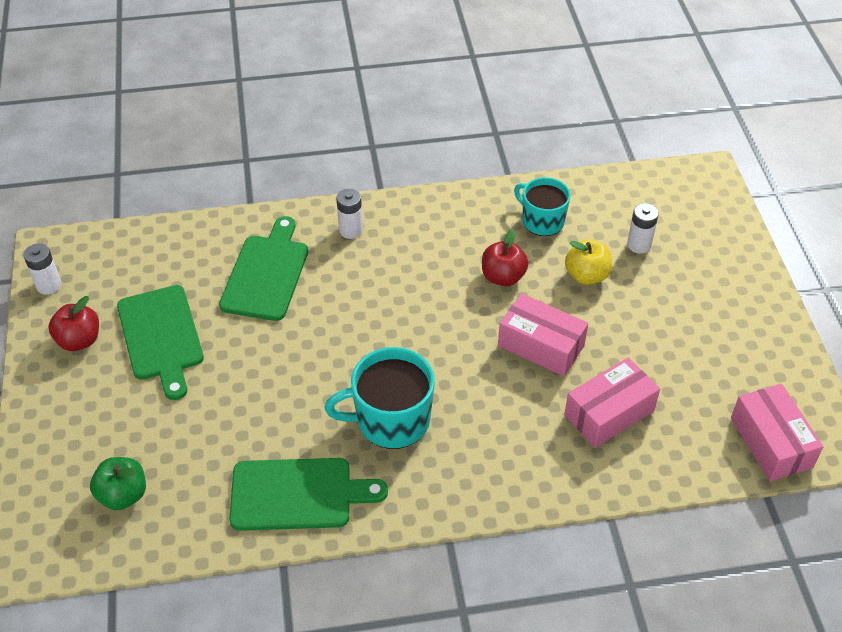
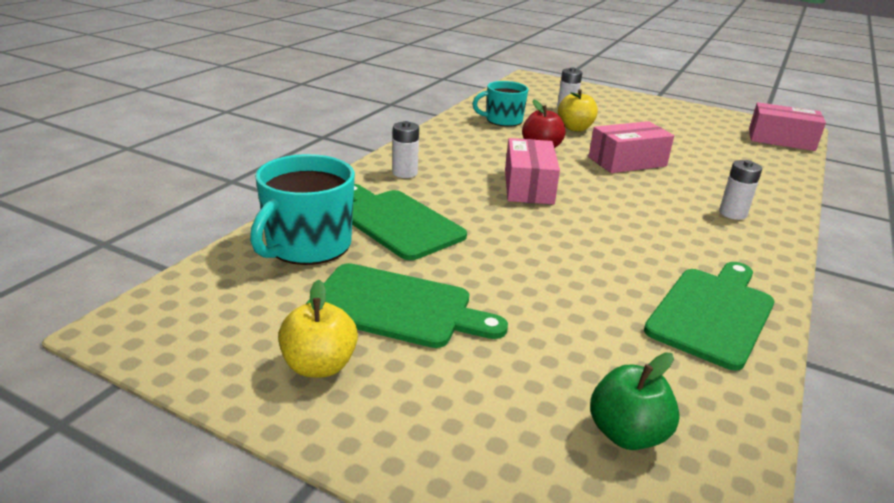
camera: 55 degrees left, 20 degrees down
(48, 285) = (187, 352): white battery -> white battery (732, 213)
(79, 340) = (319, 366): red apple -> yellow apple
(391, 420) = (652, 236): turquoise mug -> turquoise mug (307, 245)
(609, 413) = (716, 166): pink box -> pink box (528, 186)

